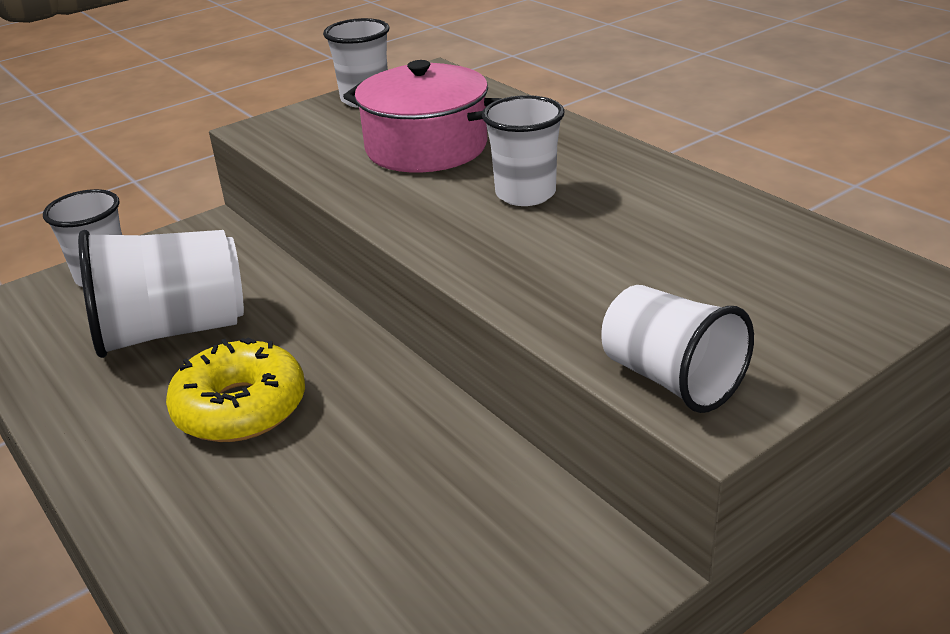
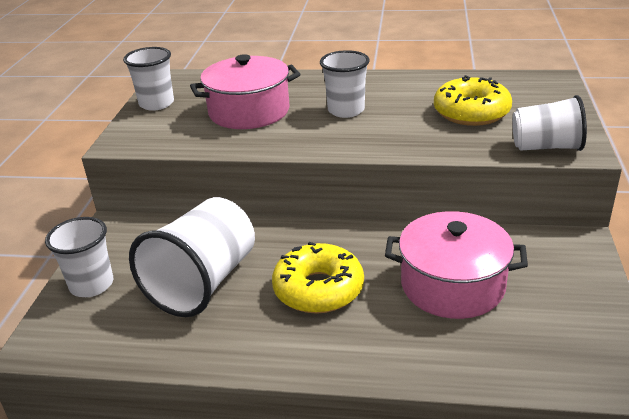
camera: 45 degrees left, 0 degrees up
(363, 503) = (452, 285): none -> pink pot
(672, 273) = (471, 112): none -> yellow donut

